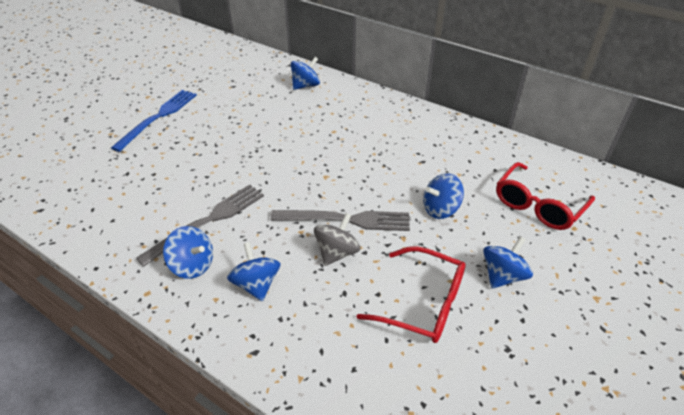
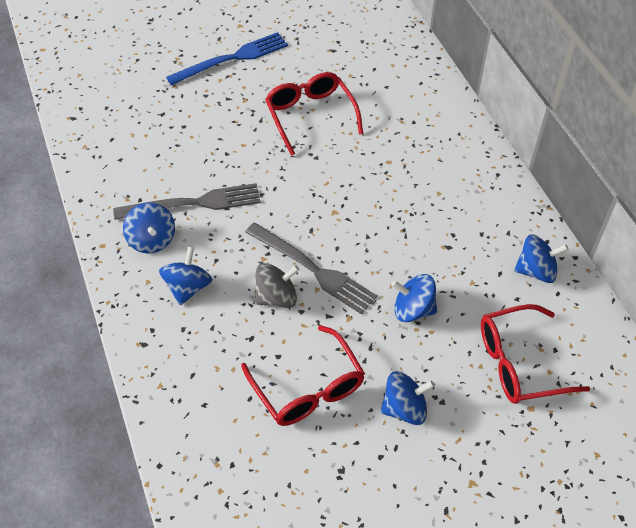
camera: 35 degrees right, 10 degrees up
(252, 127) = (310, 115): none -> red glasses
(305, 86) = (410, 85): blue spinning top -> blue spinning top (536, 271)

